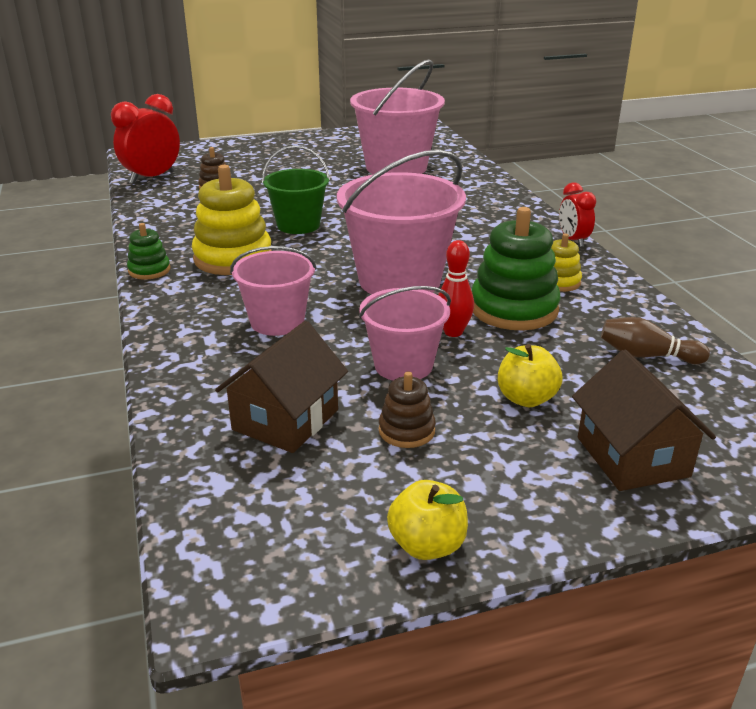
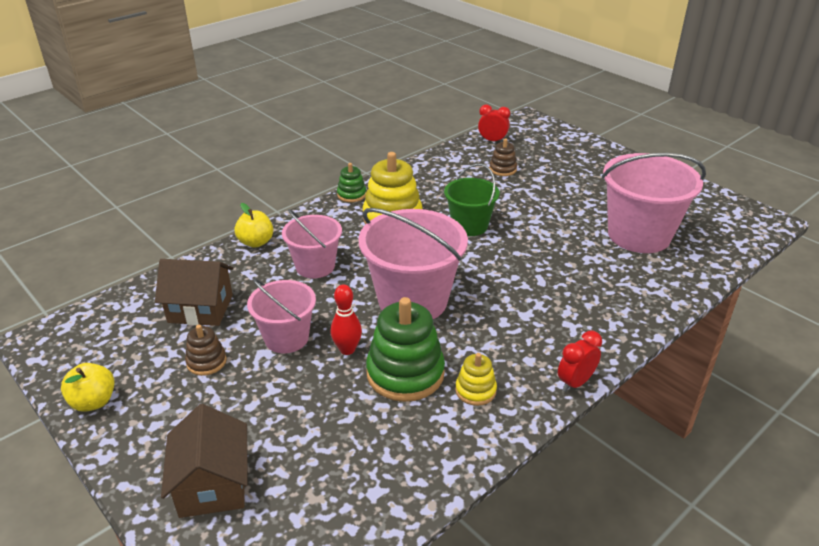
camera: 65 degrees right, 5 degrees up
(152, 178) = (492, 141): red clock -> red clock, size x0.59
(526, 398) = (269, 410): yellow apple -> yellow apple (256, 242)
(632, 457) = (212, 484): brown house -> brown house turned 60 degrees counterclockwise
(647, 356) = (371, 472): brown bowling pin -> none

